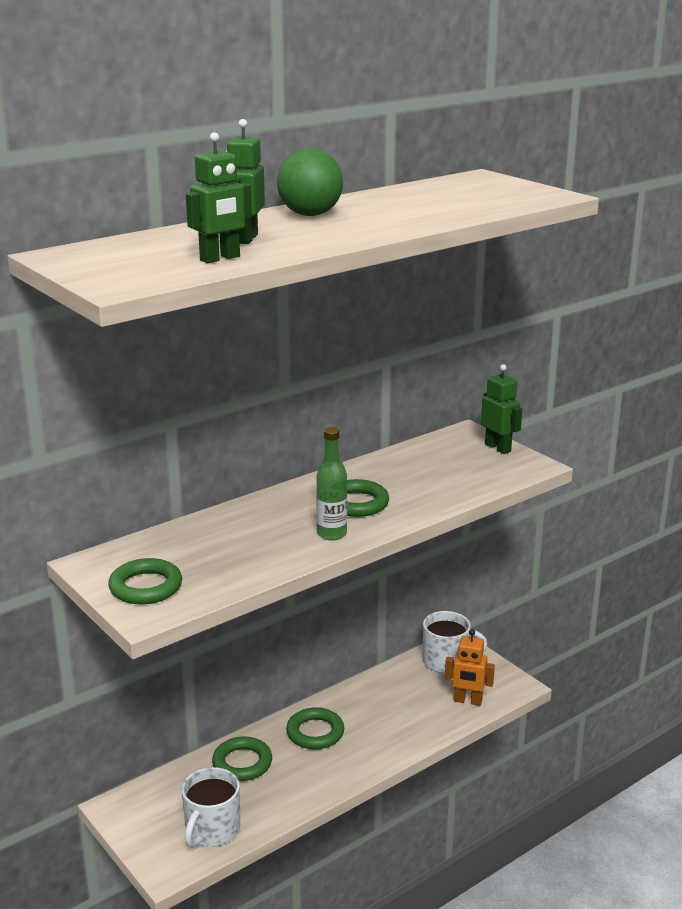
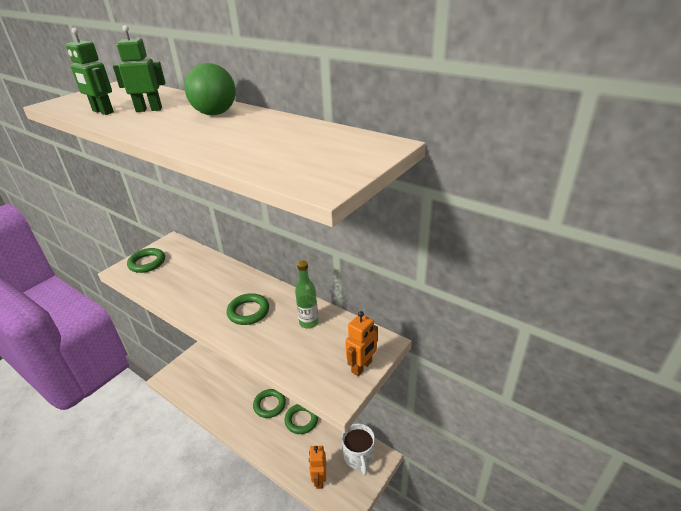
camera: 75 degrees right, 10 degrees up
(212, 830) = (190, 385): white mug -> none
(242, 763) = (239, 381): green ring -> green ring (301, 420)
(332, 534) = (206, 310): green bottle -> green bottle (309, 322)
(498, 448) = (362, 367): green robot -> orange robot

